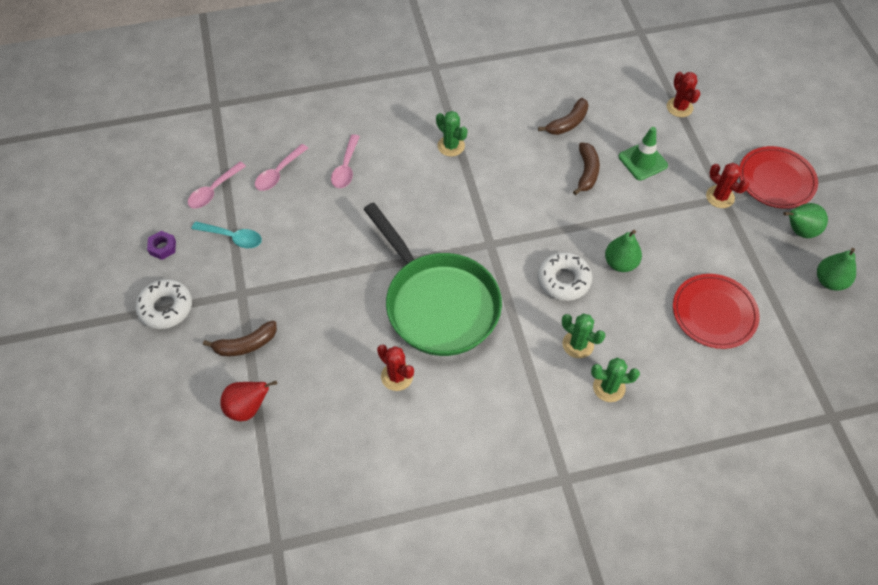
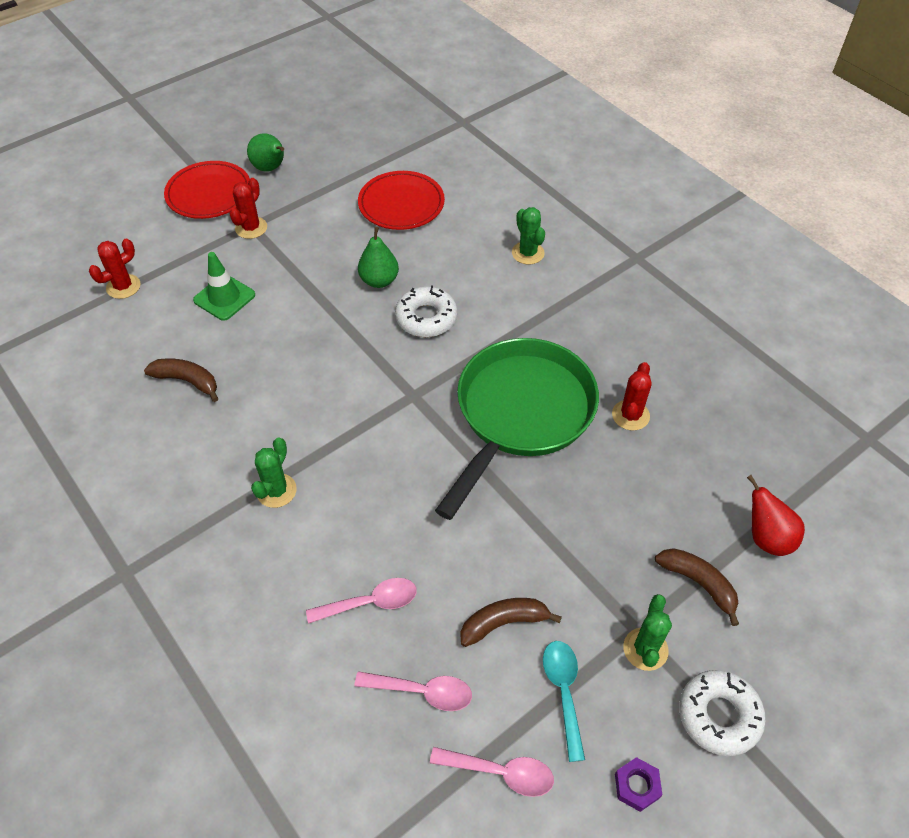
camera: 115 degrees left, 5 degrees down
(578, 344) = (496, 286): green cactus -> green cactus (645, 649)
(586, 172) = (263, 341): brown banana -> brown banana (504, 623)
(830, 281) = (322, 142): green pear -> none

